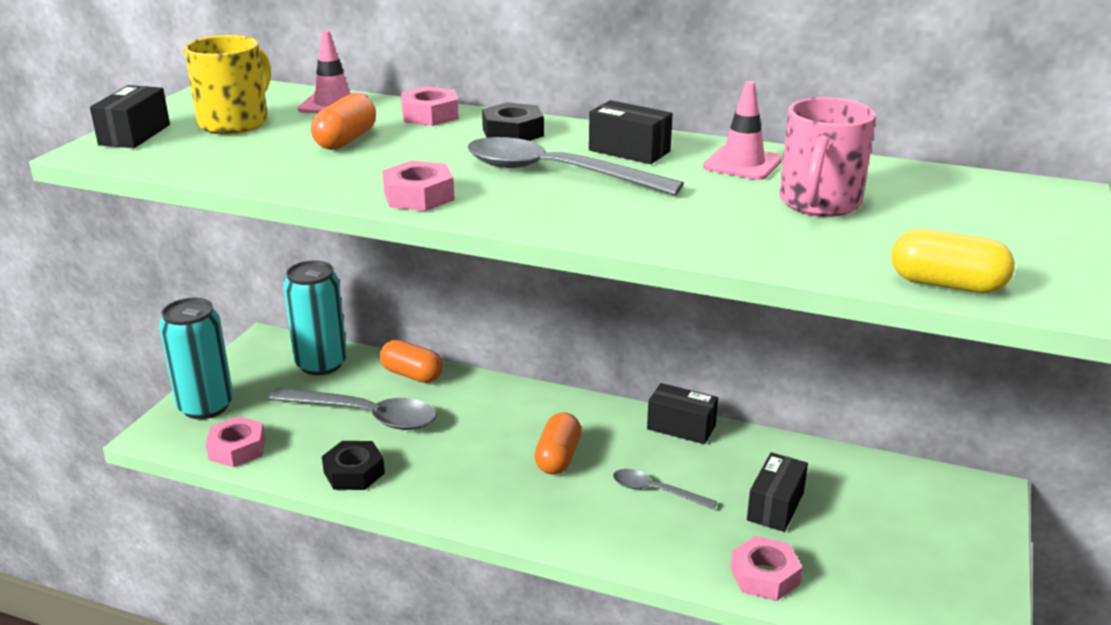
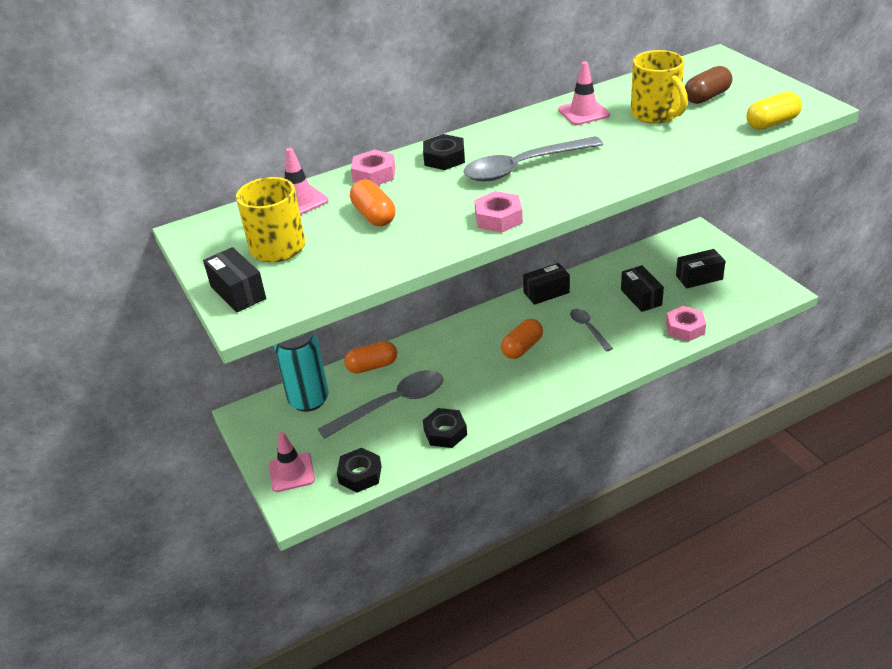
camera: 45 degrees left, 10 degrees up
(206, 406) = (291, 472): turquoise can -> pink traffic cone
(237, 449) = (360, 474): pink nut -> black nut
(558, 457) = (522, 348): orange capsule -> orange capsule turned 75 degrees clockwise
(629, 151) = (523, 135): black box -> black box (699, 277)
(656, 491) = (588, 329): grey spoon -> grey spoon turned 90 degrees clockwise
(819, 203) = (656, 114): pink mug -> yellow mug
(932, 219) = (706, 97): none -> brown capsule

